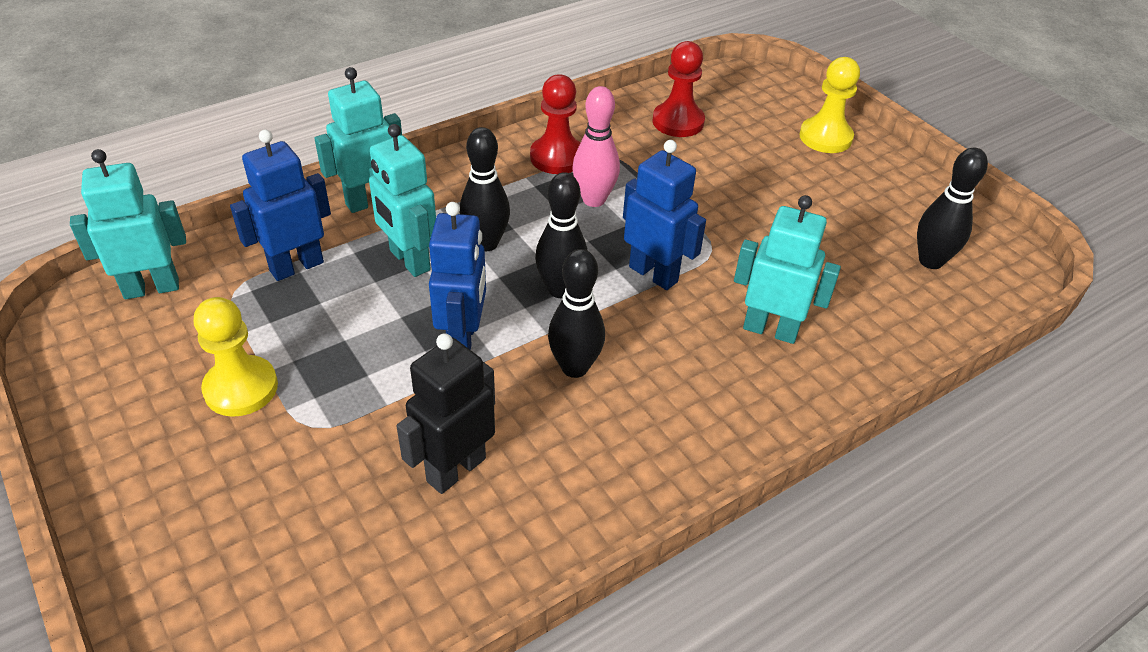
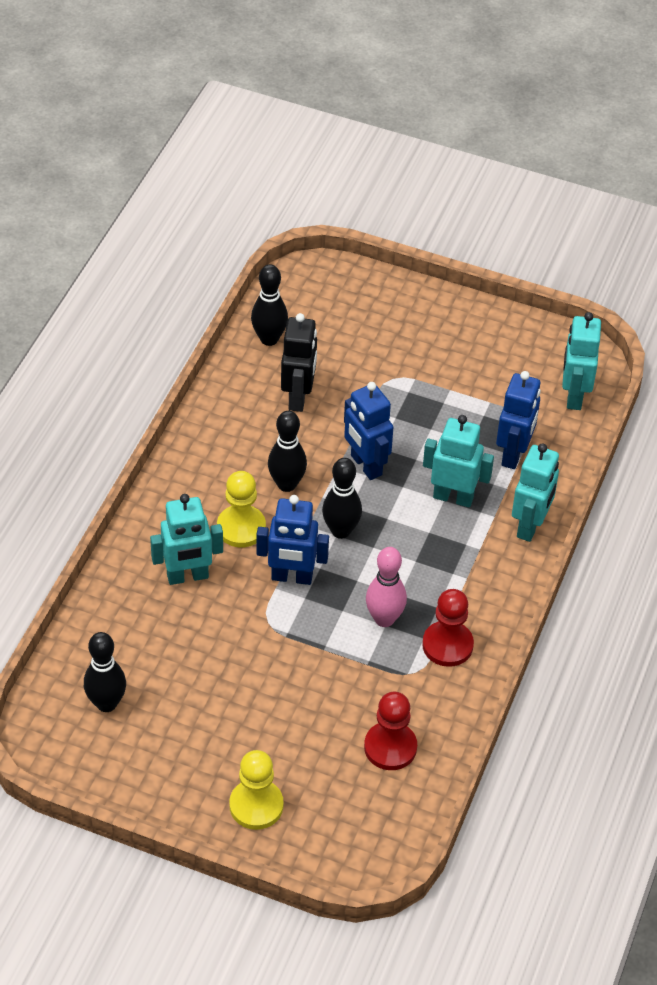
camera: 145 degrees right, 5 degrees up
(151, 288) = (574, 396): turquoise robot -> turquoise robot turned 150 degrees clockwise
(241, 388) = (450, 375): yellow pawn -> yellow pawn (241, 528)
(486, 243) = (420, 538): black bowling pin -> black bowling pin (269, 339)

